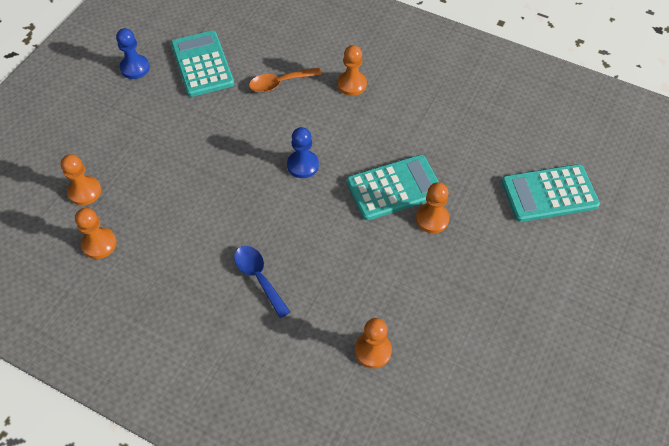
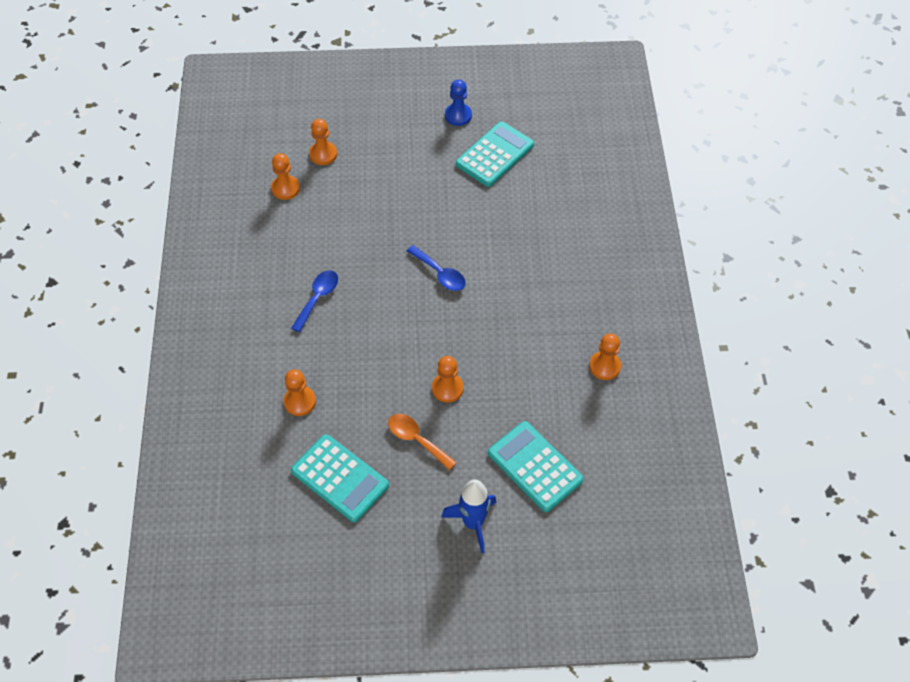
camera: 60 degrees right, 0 degrees up
(279, 83) = (514, 215): orange spoon -> orange spoon (416, 439)
(303, 165) = (440, 274): blue pawn -> blue spoon
(352, 84) = (551, 266): orange pawn -> orange pawn (604, 366)
(394, 188) = (461, 347): turquoise calculator -> turquoise calculator (340, 478)
(584, 266) = (473, 523): none -> blue rocket

